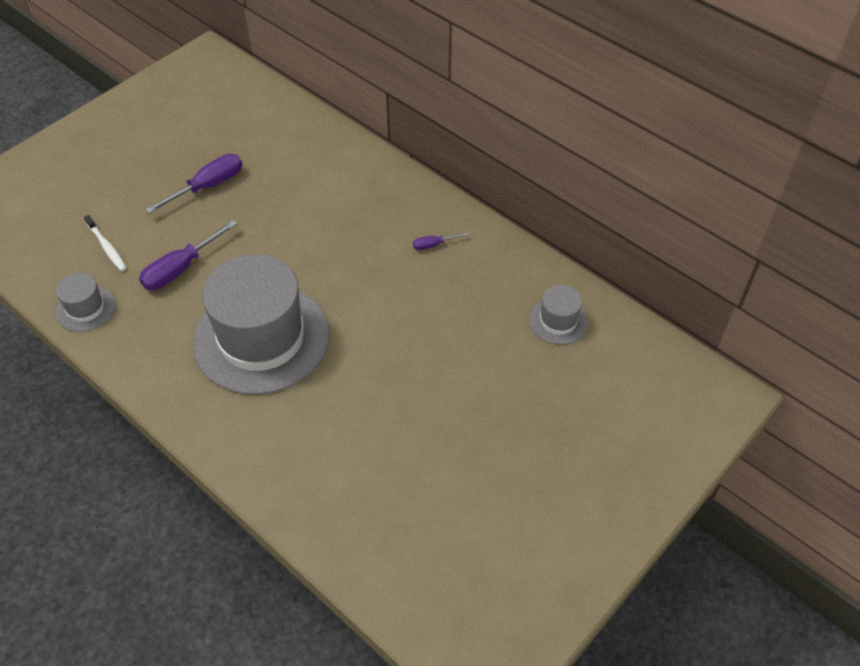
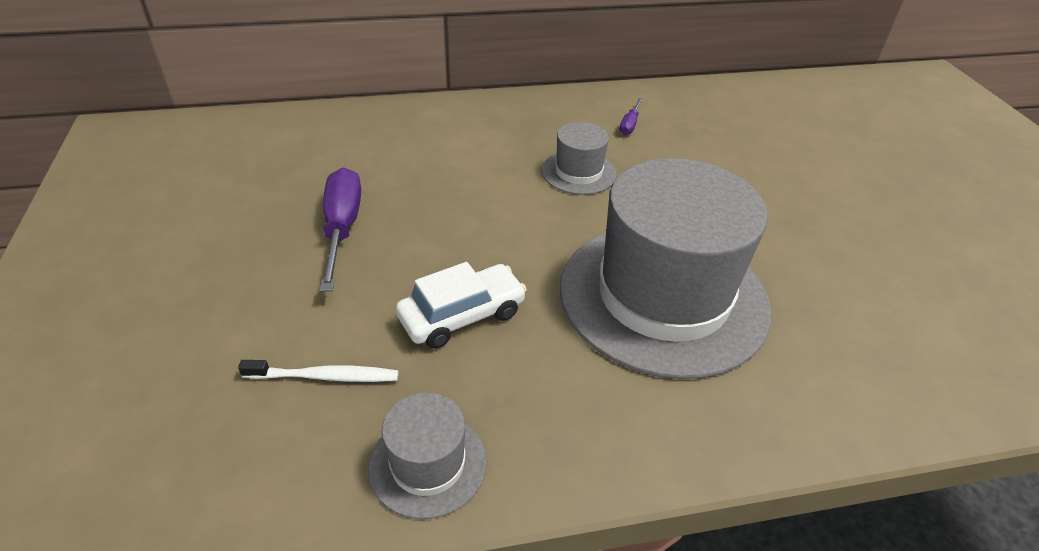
camera: 55 degrees left, 10 degrees down
(181, 268) = (462, 315): purple screwdriver -> white car
(558, 321) = (793, 107): grey hat -> grey hat (578, 172)

